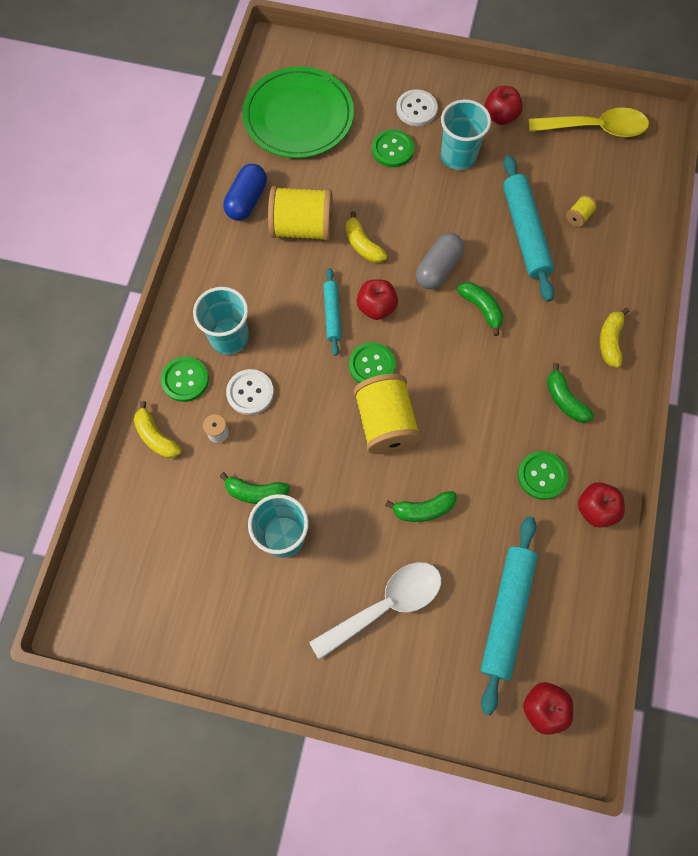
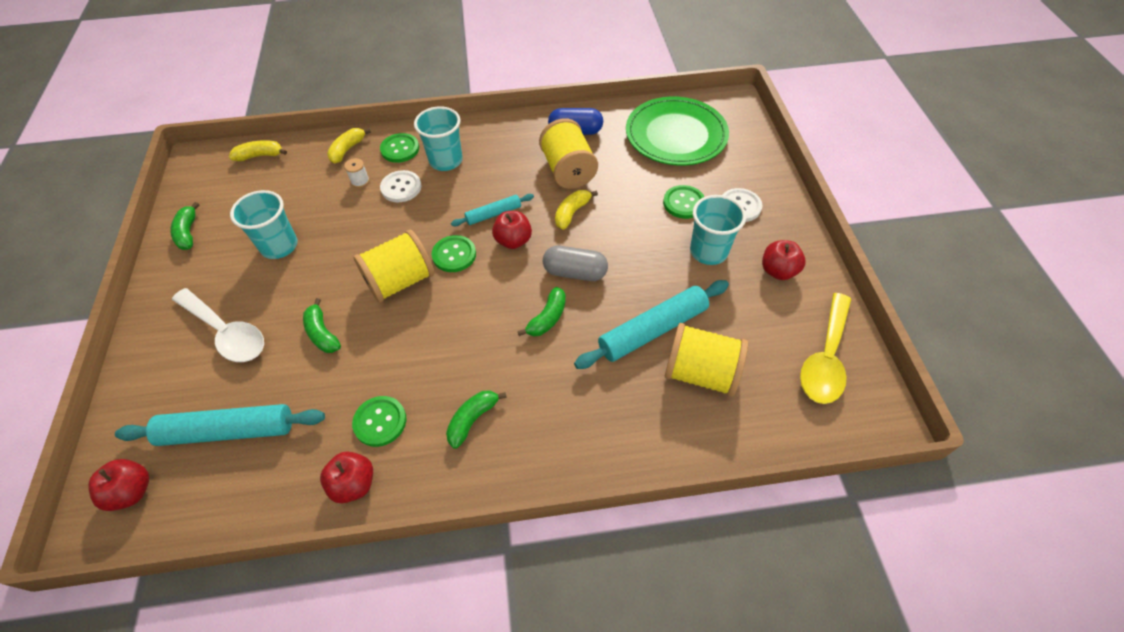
camera: 70 degrees right, 15 degrees down
(256, 492) = (314, 218): green banana -> green banana (188, 233)
(578, 217) = (700, 373): yellow spool -> yellow spool, size x2.39
(595, 128) = (825, 358): yellow spoon -> yellow spoon turned 45 degrees clockwise
(610, 341) = (560, 445): yellow banana -> yellow banana (260, 156)

